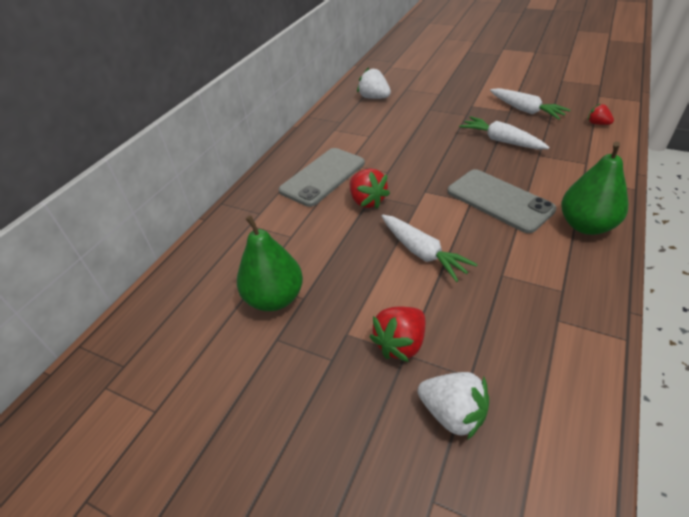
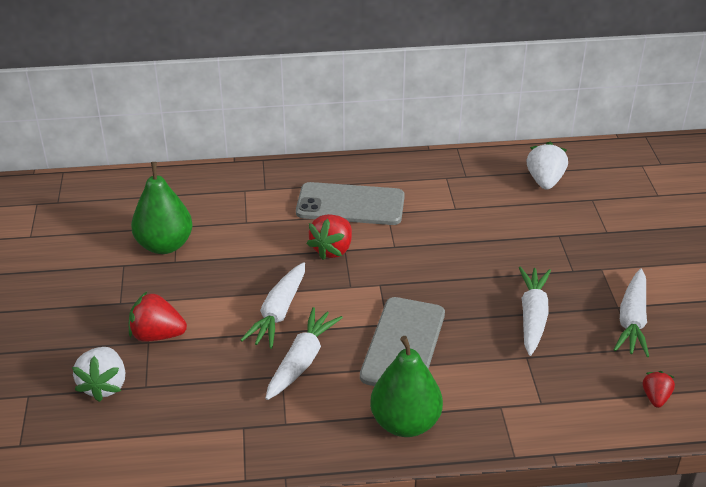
camera: 55 degrees right, 5 degrees down
(489, 257) = (302, 360): none -> white carrot

